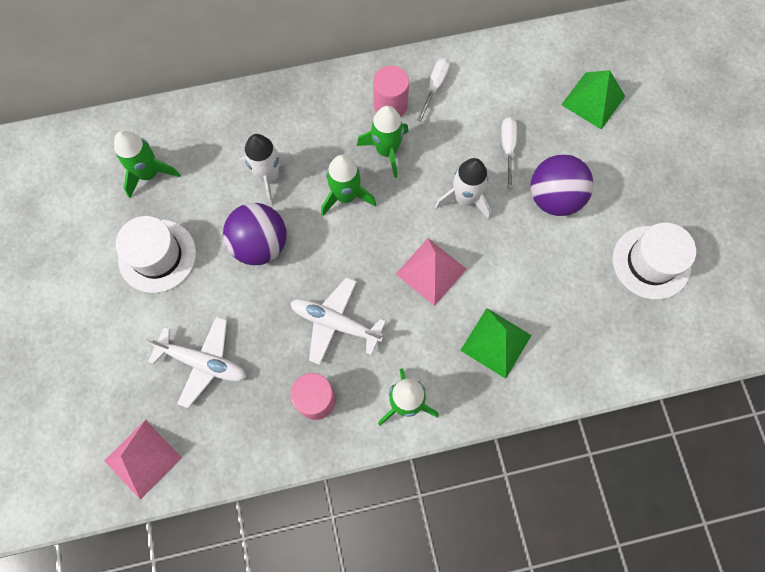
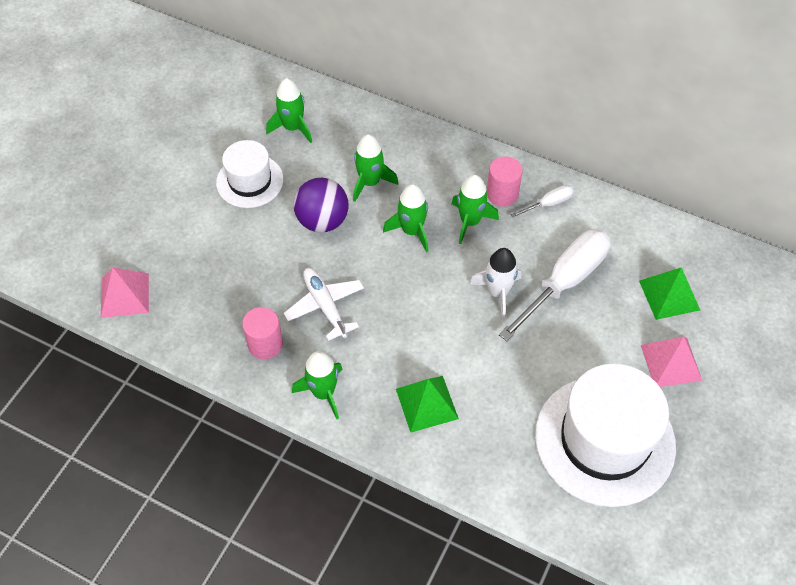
camera: 40 degrees right, 15 degrees down
(203, 362) = (216, 266): white plane -> none
(269, 176) = (370, 182): white rocket -> green rocket
(431, 271) = (425, 322): pink pyramid -> pink pyramid (671, 362)
(507, 147) = (565, 281): white screwdriver -> white screwdriver, size x2.17
(554, 198) = (568, 340): purple ball -> none
(651, 262) = (604, 440): white hat -> white hat, size x1.77

